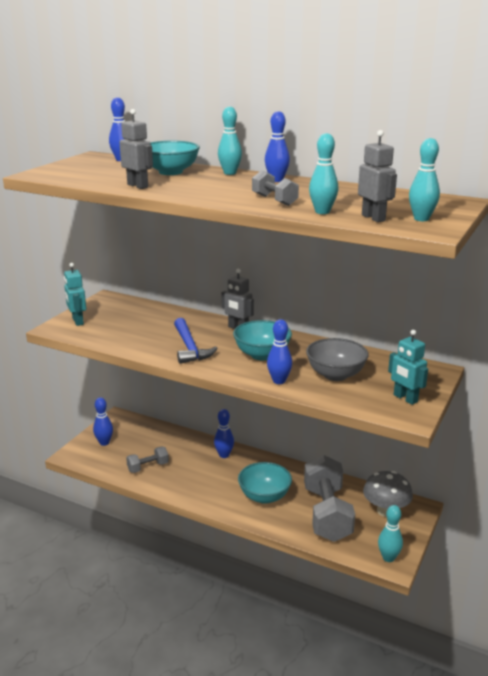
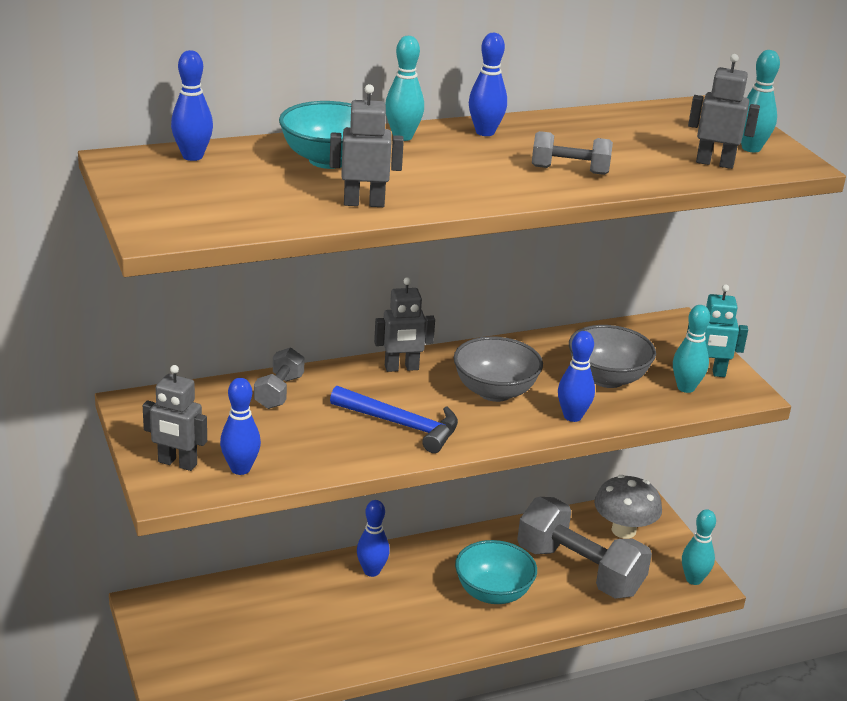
camera: 50 degrees left, 5 degrees up
(77, 321) = (177, 463): turquoise robot -> grey robot
(104, 442) = (191, 652): blue bowling pin -> blue bowling pin (240, 469)
(148, 467) = (307, 646): grey dumbbell -> grey dumbbell (279, 392)
(262, 355) = (495, 391): turquoise bowl -> grey bowl
(322, 212) = (655, 172): turquoise bowling pin -> turquoise bowling pin (686, 388)

